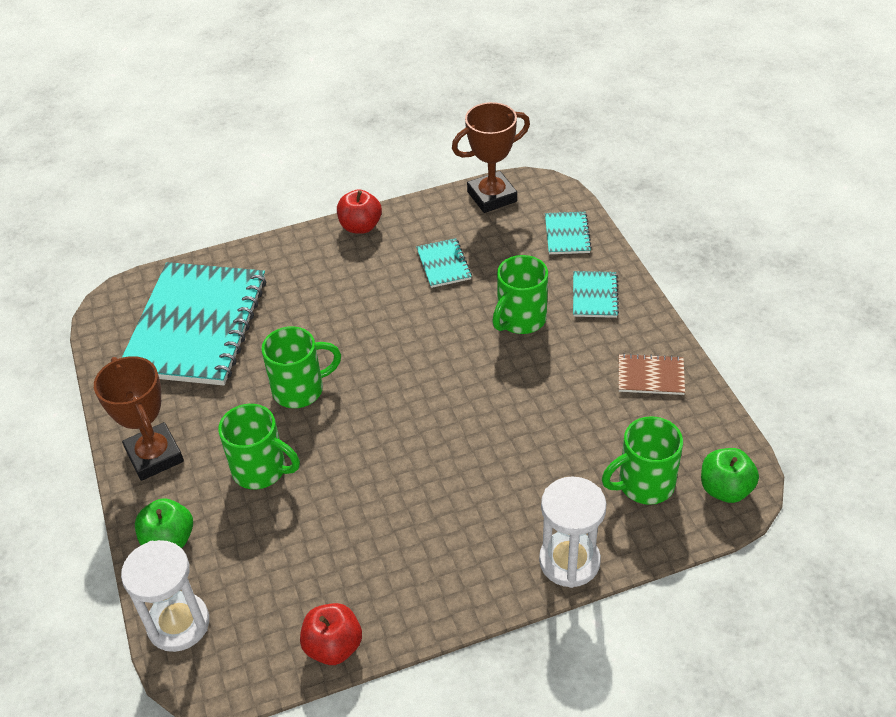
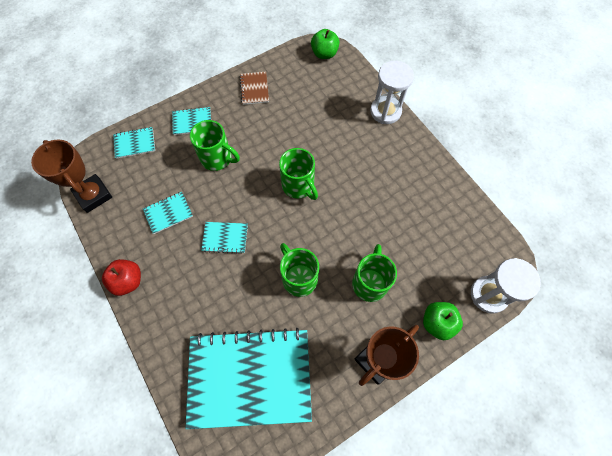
camera: 105 degrees left, 20 degrees up
(333, 646) = (470, 207): red apple -> none
(387, 318) = (225, 238): none -> turquoise notebook
(644, 484) = (330, 86): green mug -> green mug (298, 186)

